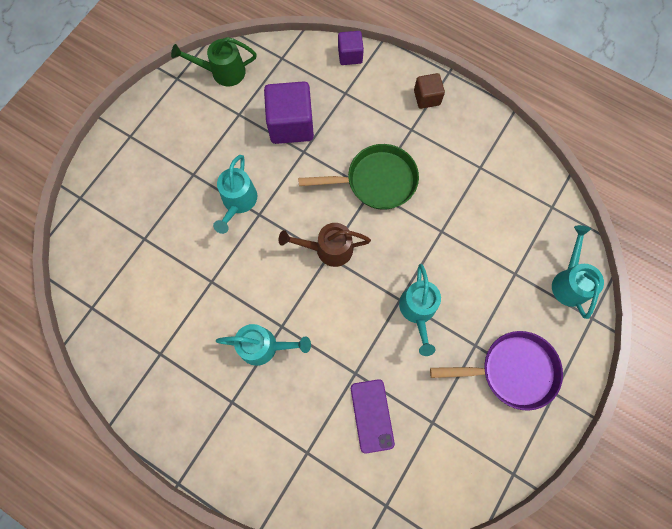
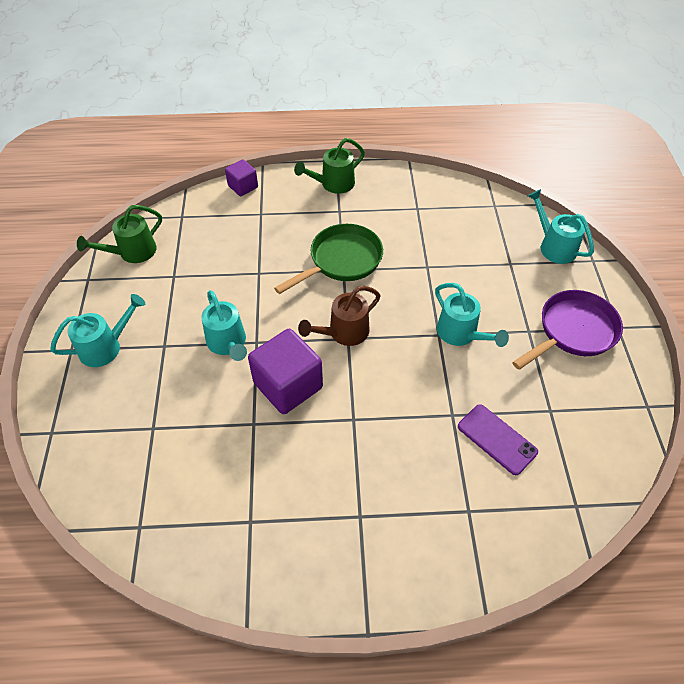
camera: 35 degrees left, 20 degrees down
(264, 346) = (351, 446): turquoise watering can -> turquoise watering can (106, 347)
(291, 125) = (230, 259): purple cube -> purple cube (288, 385)
(427, 98) = (333, 184): brown cube -> green watering can

